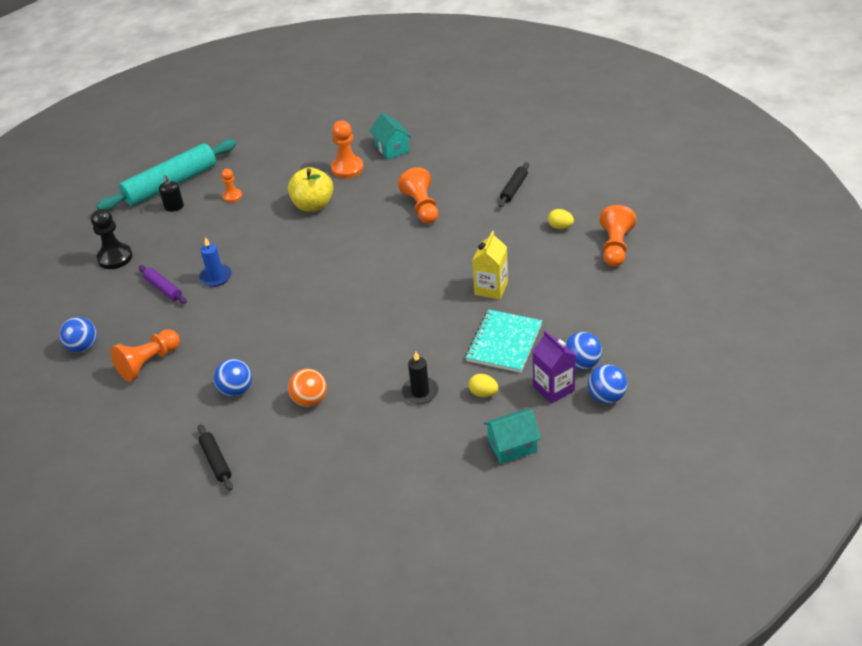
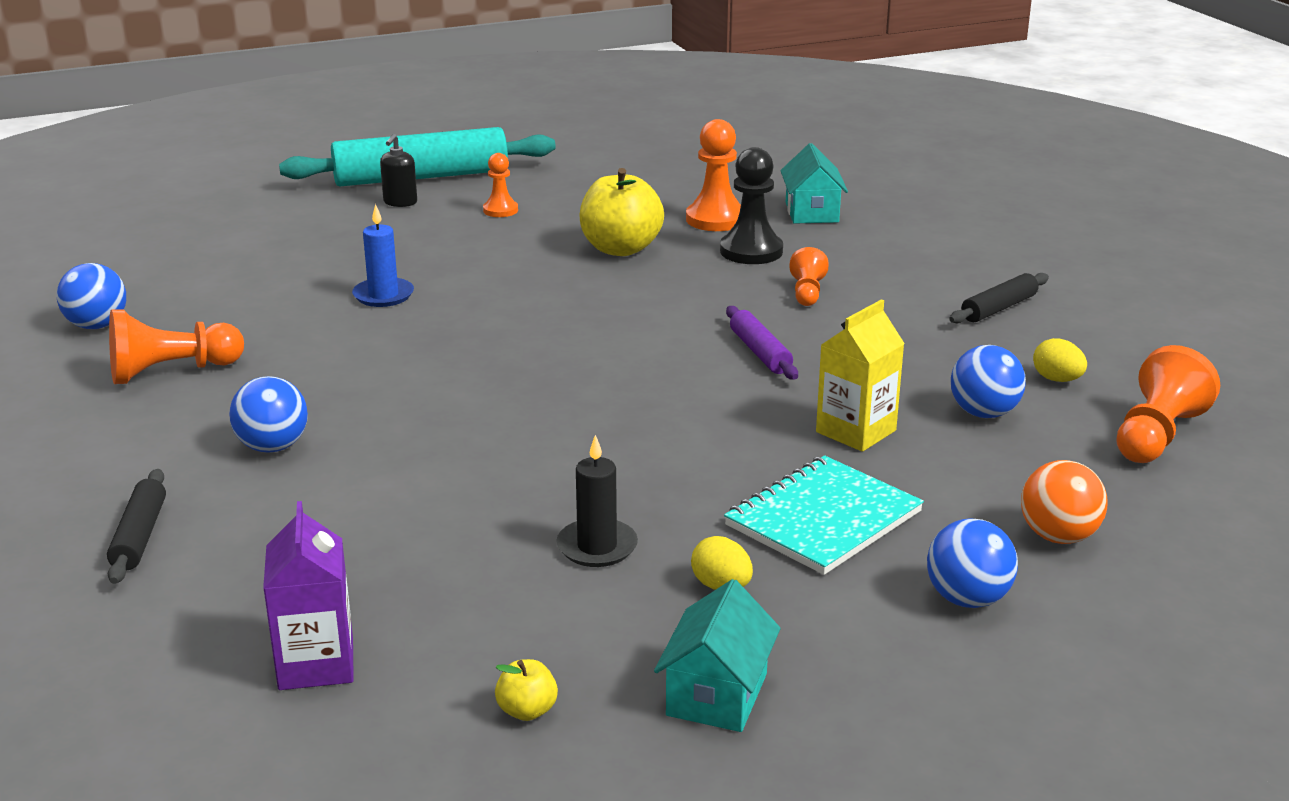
camera: 20 degrees right, 15 degrees down
(115, 257) = (255, 236): black pawn -> black pawn (751, 251)
(163, 289) = (289, 289): purple rolling pin -> purple rolling pin (760, 352)
(310, 400) = (384, 498): orange ball -> orange ball (1058, 536)
(421, 207) = (807, 293): orange pawn -> orange pawn, size x0.59
(445, 482) = (527, 711): none -> yellow apple
(512, 446) = (717, 694): turquoise house -> turquoise house turned 75 degrees counterclockwise
(553, 388) = (877, 622): purple carton -> purple carton (316, 664)
(606, 397) = (987, 673): blue ball -> blue ball (984, 413)

